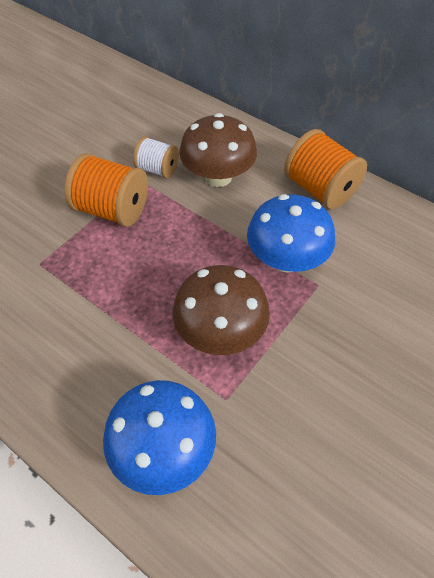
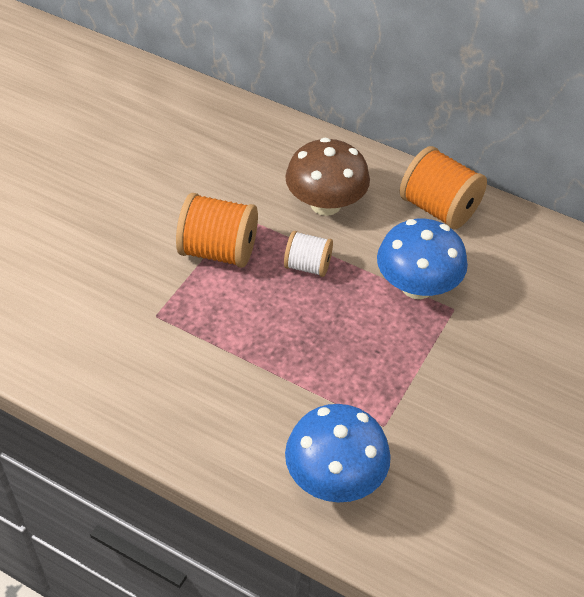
camera: 10 degrees left, 5 degrees down
(157, 169) = (256, 201): white spool -> white spool (307, 266)
(220, 332) = (365, 365): brown mushroom -> none

